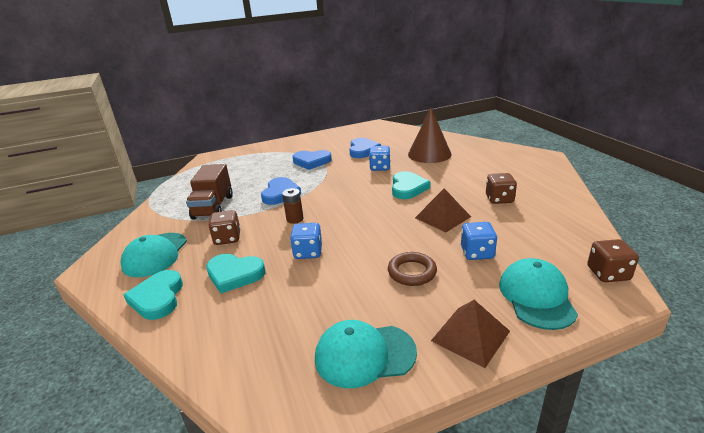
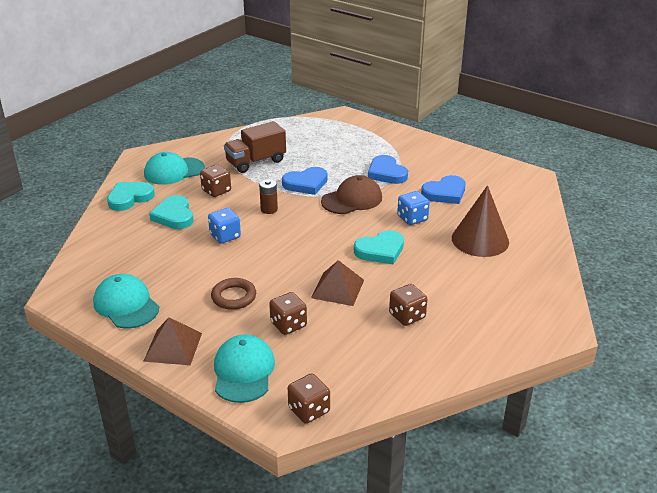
camera: 55 degrees right, 5 degrees up
(328, 182) = (352, 199): none -> brown cap
(477, 253) = (288, 324): blue dice -> brown dice
(536, 296) = (243, 371): turquoise cap -> turquoise cap turned 60 degrees counterclockwise

